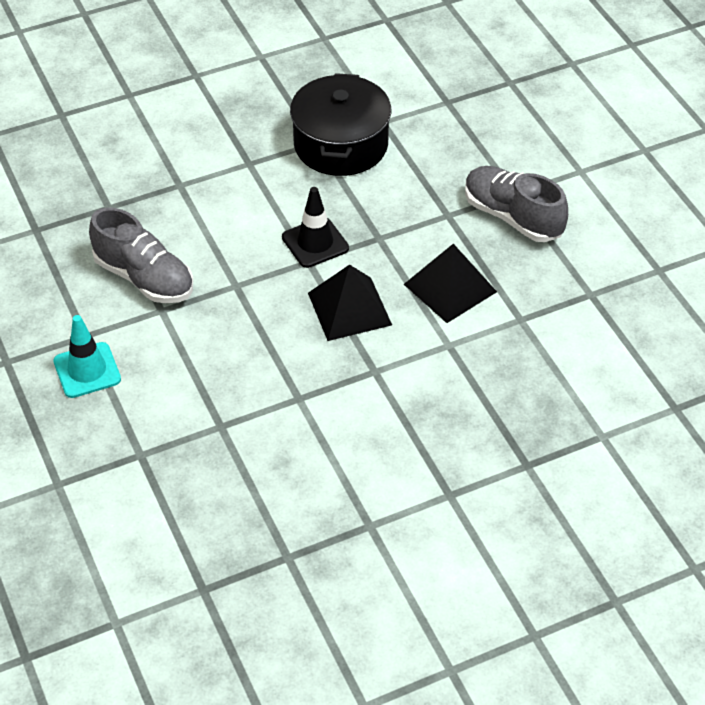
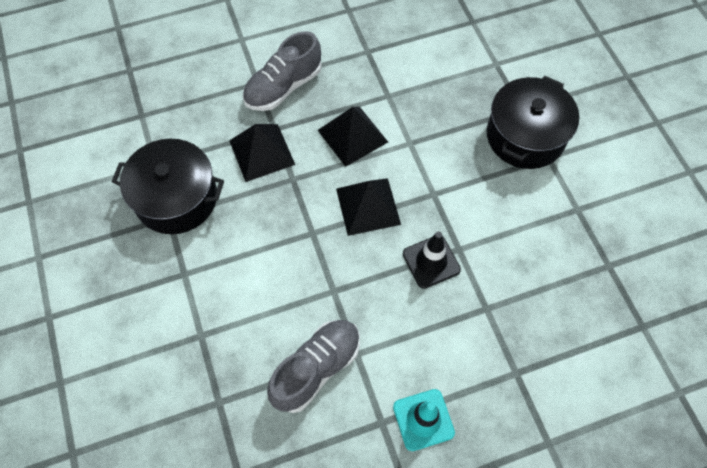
camera: 85 degrees left, 15 degrees up
(315, 243) = (291, 226): black traffic cone -> black traffic cone (431, 261)
(412, 207) = (261, 152): none -> black pyramid
(480, 469) = (525, 136): none -> black pot

